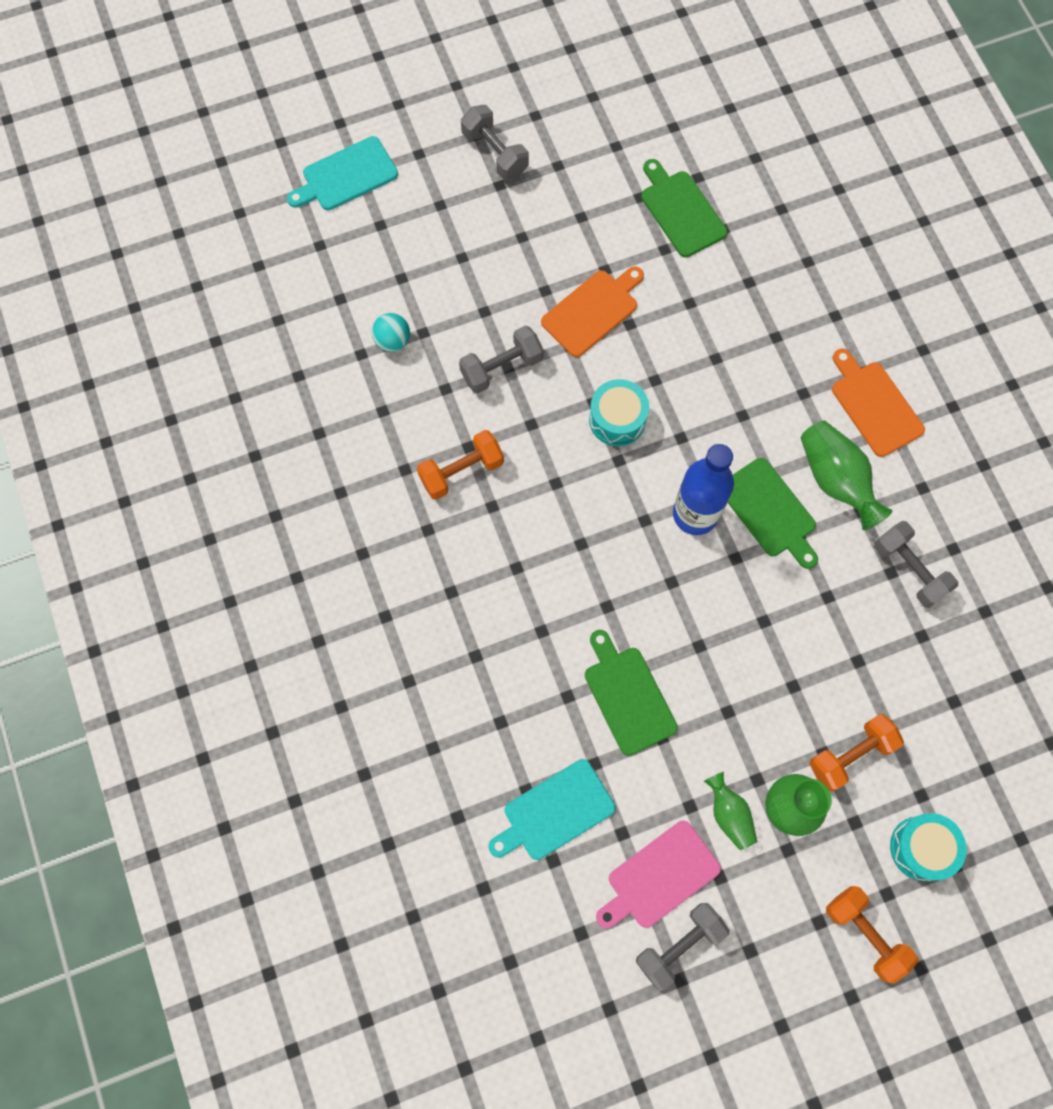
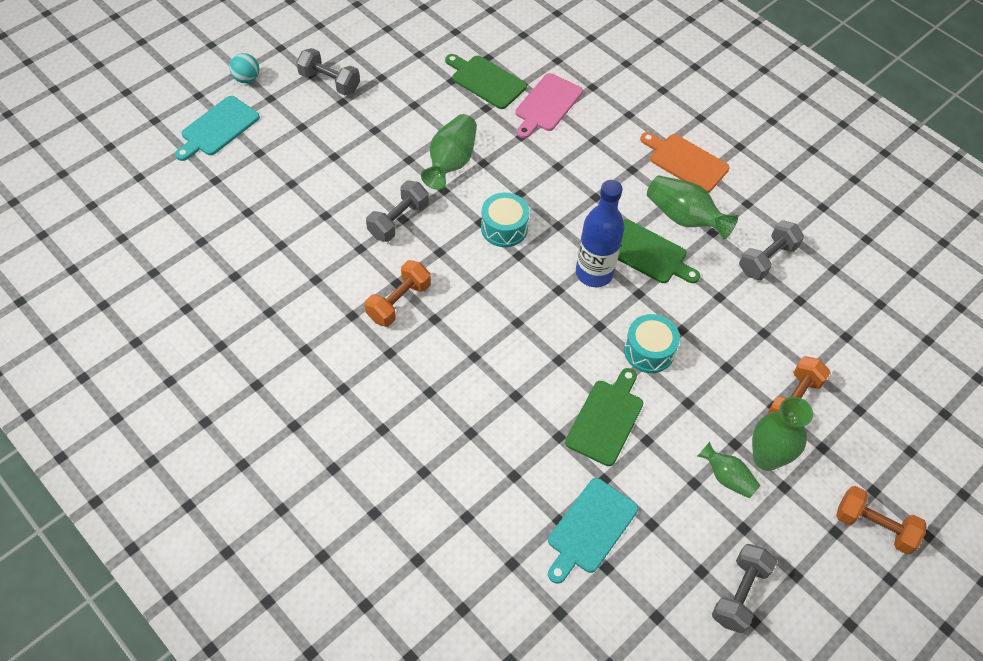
camera: 25 degrees left, 15 degrees down
(392, 341) = (303, 228): turquoise ball -> turquoise ball (247, 79)
(592, 311) = (451, 162): orange cutting board -> green vase
(628, 696) = (606, 419): green cutting board -> green cutting board turned 75 degrees clockwise
(659, 877) = (697, 546): pink cutting board -> pink cutting board (547, 105)
(909, 569) = (767, 259): grey dumbbell -> grey dumbbell turned 75 degrees counterclockwise
(921, 848) = (880, 447): turquoise drum -> turquoise drum (649, 351)

